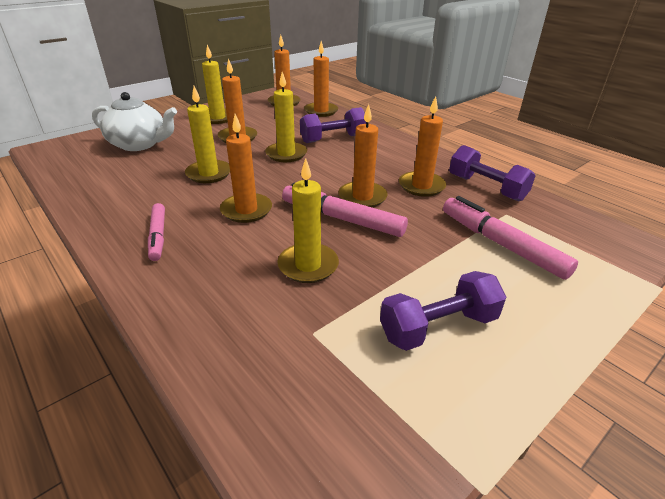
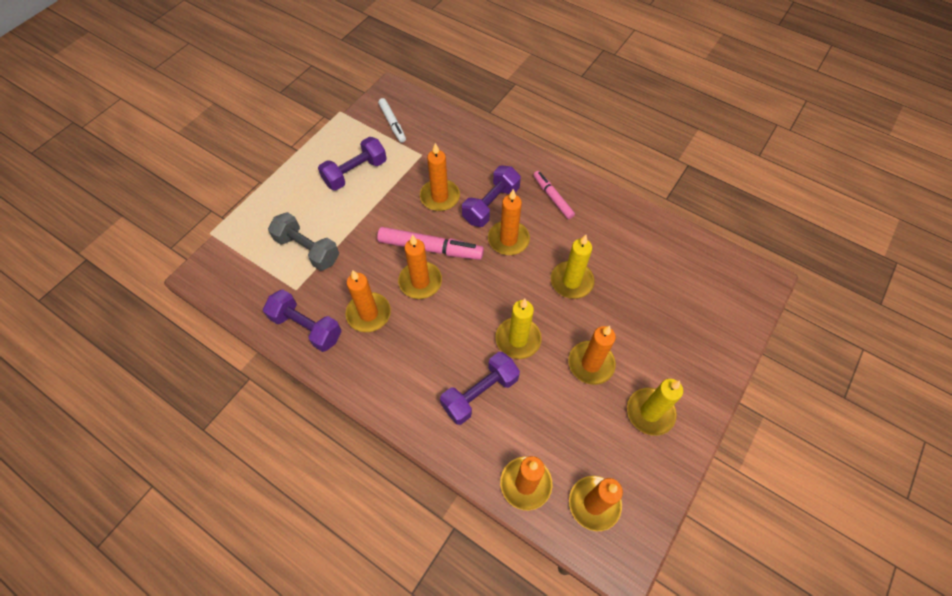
camera: 165 degrees right, 25 degrees up
(139, 144) = (681, 316): white teapot -> none
(243, 244) = (491, 205): none -> purple dumbbell
(308, 265) = (440, 197): yellow candle -> orange candle
(353, 416) = (392, 123): none -> white marker
(501, 244) = (307, 249): pink marker -> grey dumbbell

